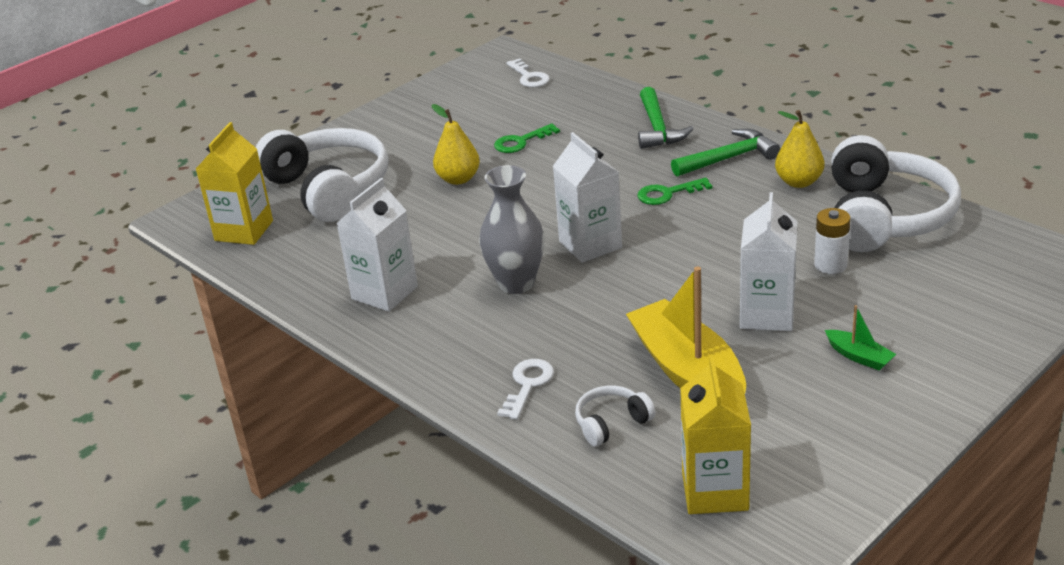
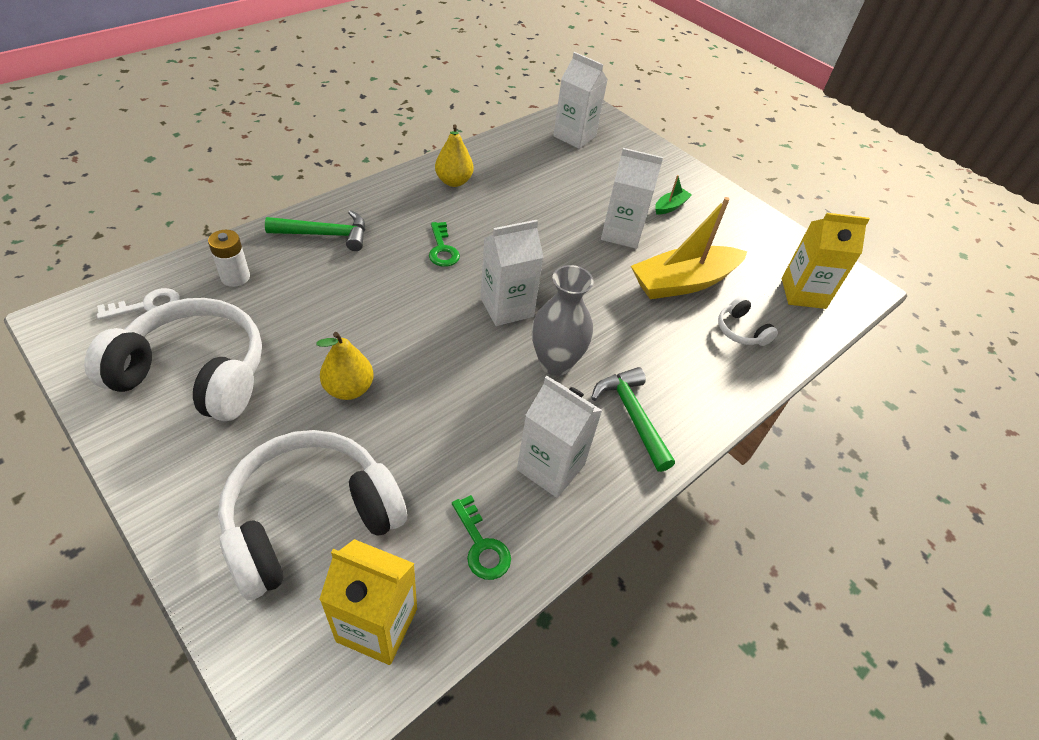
camera: 95 degrees left, 15 degrees up
(521, 142) = (296, 330): green key -> green key (481, 545)
(527, 385) = (698, 372): white key -> none
(729, 158) = (401, 206): green hammer -> green hammer (632, 416)
(830, 265) = (567, 193): white battery -> white battery (235, 277)
(885, 217) = (515, 157): white headphones -> white headphones (195, 373)
(982, 258) = (574, 136): none -> white carton

